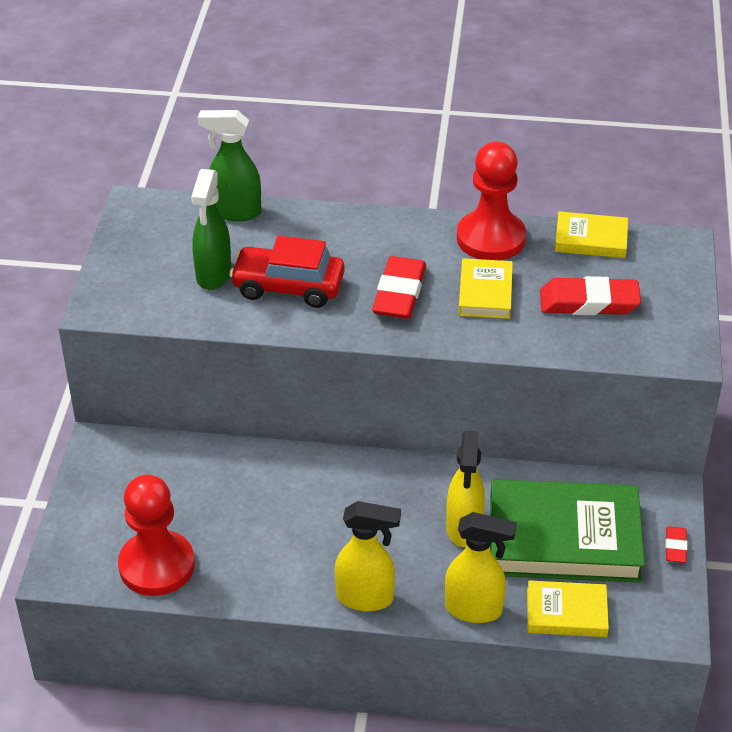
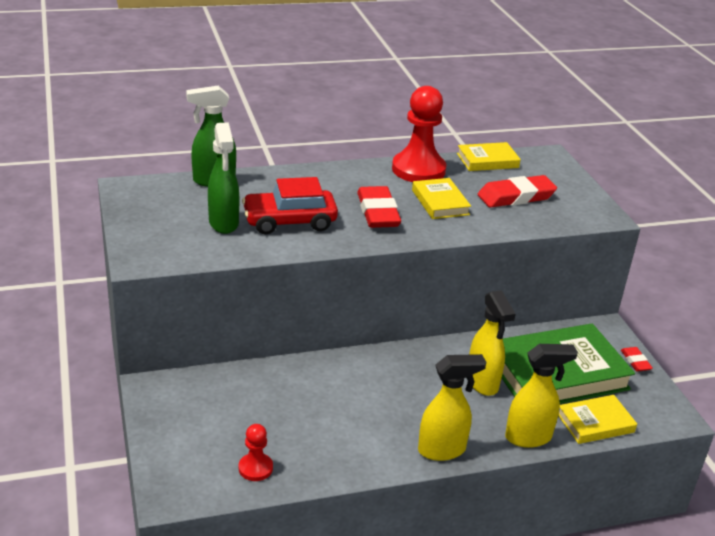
camera: 25 degrees left, 10 degrees down
(156, 565) = (255, 468): red pawn -> red pawn, size x0.50

